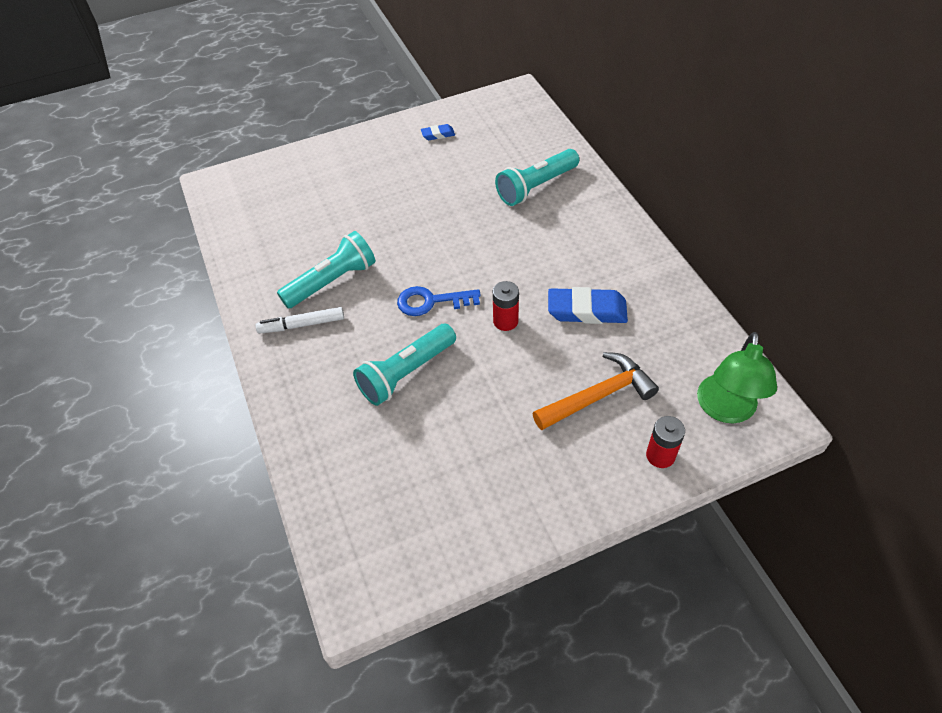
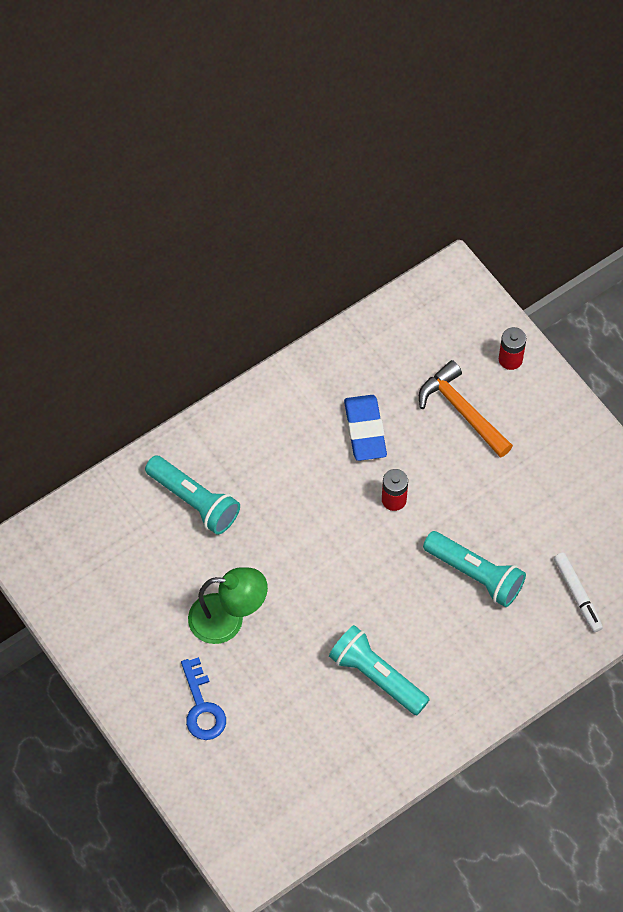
camera: 105 degrees left, 10 degrees up
(302, 325) = (440, 688): white marker -> white marker (577, 594)
(431, 301) = (383, 572): blue key -> blue key (202, 707)
(438, 134) = (116, 625): blue eraser -> none
(725, 410) = (453, 313): green lamp -> green lamp (228, 619)

